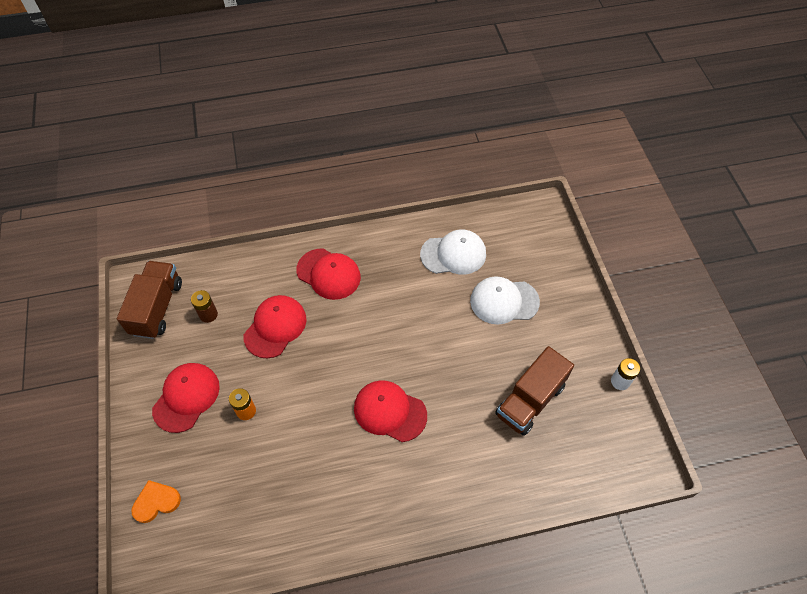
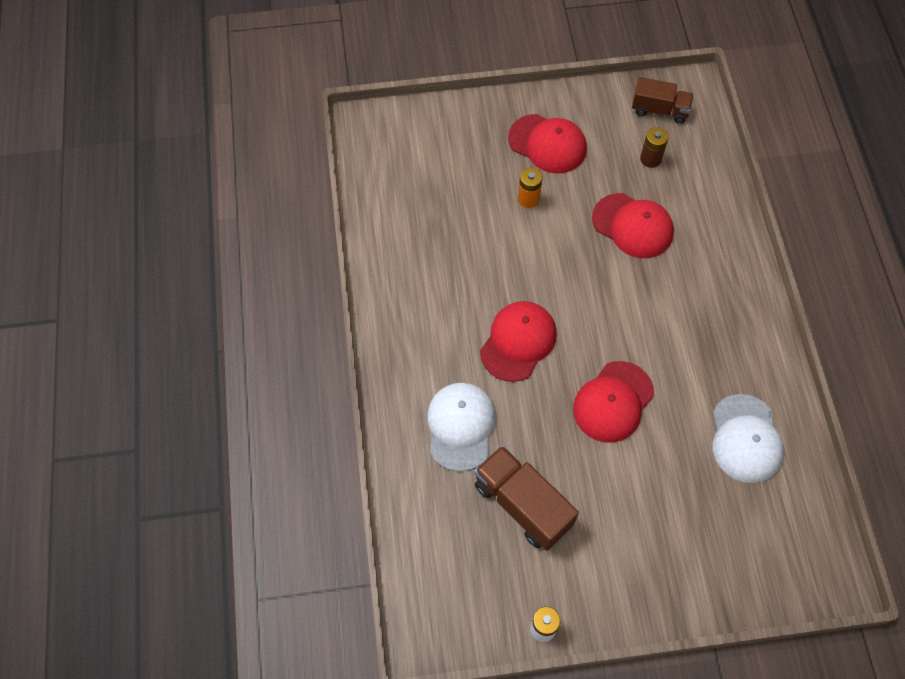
camera: 95 degrees right, 5 degrees up
(156, 502) = (437, 126): orange heart -> none
(157, 308) = (659, 110): brown truck -> brown truck, size x0.66
(328, 274) = (709, 284): red cap -> red cap (613, 402)
(504, 301) = (669, 495): white cap -> white cap (461, 426)

